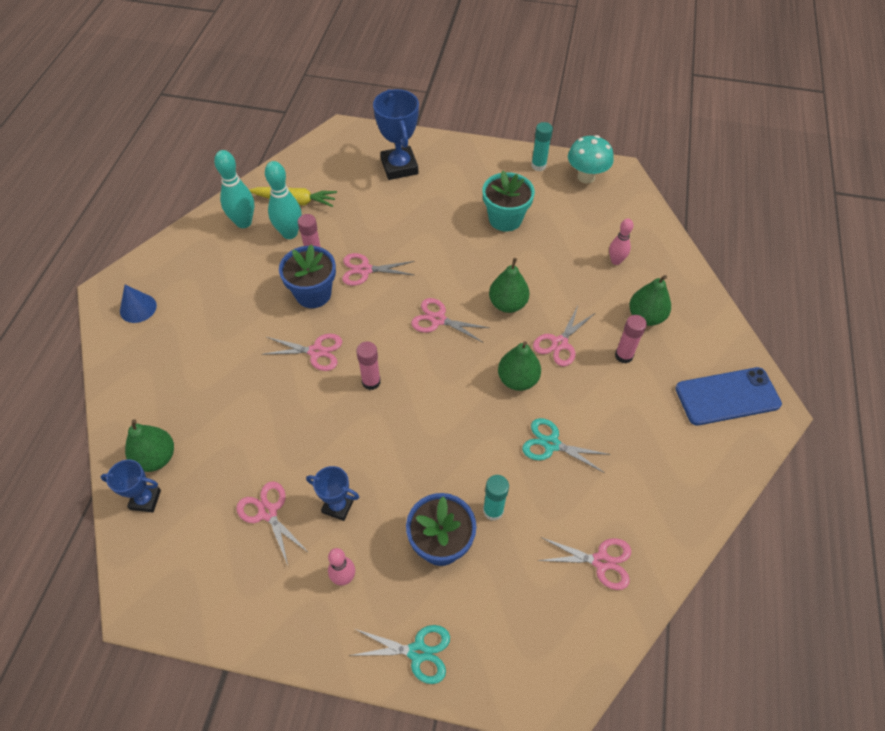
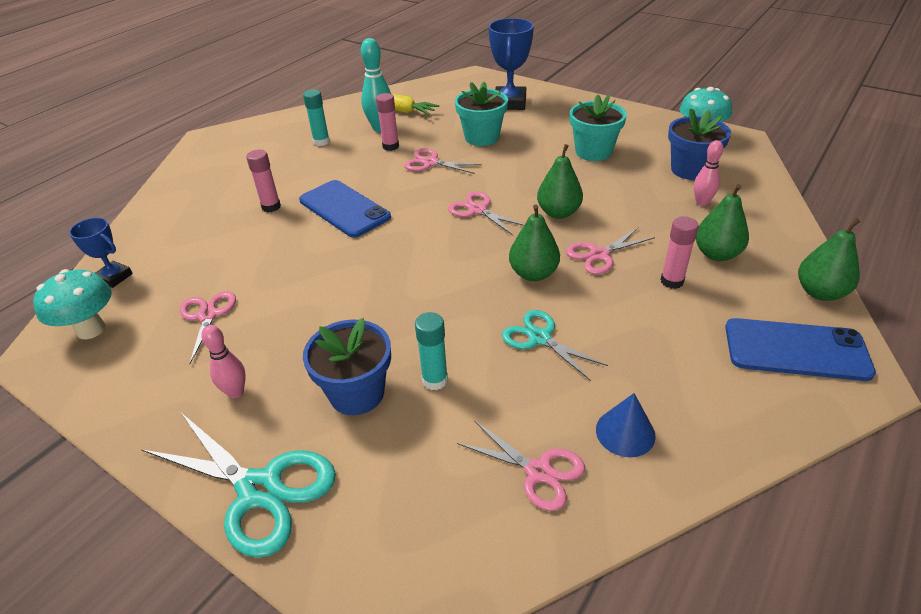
camera: 25 degrees right, 15 degrees down
(138, 308) = (220, 151): blue cone -> blue cone (625, 432)
(156, 458) = (149, 250): green pear -> green pear (820, 292)
(168, 563) = (91, 329): none -> turquoise mushroom
(244, 222) = (347, 116): turquoise bowling pin -> none
(313, 294) = (371, 170): blue flower pot -> blue flower pot (690, 170)
(316, 352) = (344, 209): pink scissors -> blue phone
(338, 506) = (276, 329): blue trophy -> none
(371, 382) = (379, 241): pink glue stick -> pink glue stick (271, 207)
(396, 223) = (482, 137): none -> turquoise flower pot
(417, 652) = (260, 490): turquoise scissors -> turquoise scissors, size x1.63
(538, 166) = (651, 121): turquoise glue stick -> turquoise glue stick (321, 142)

